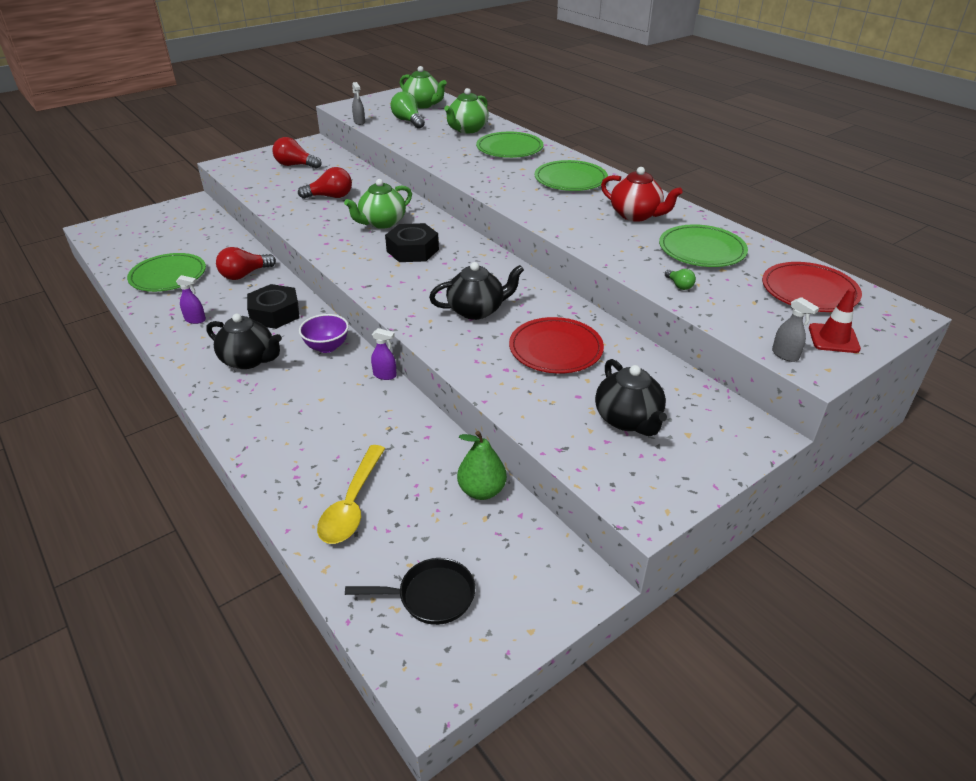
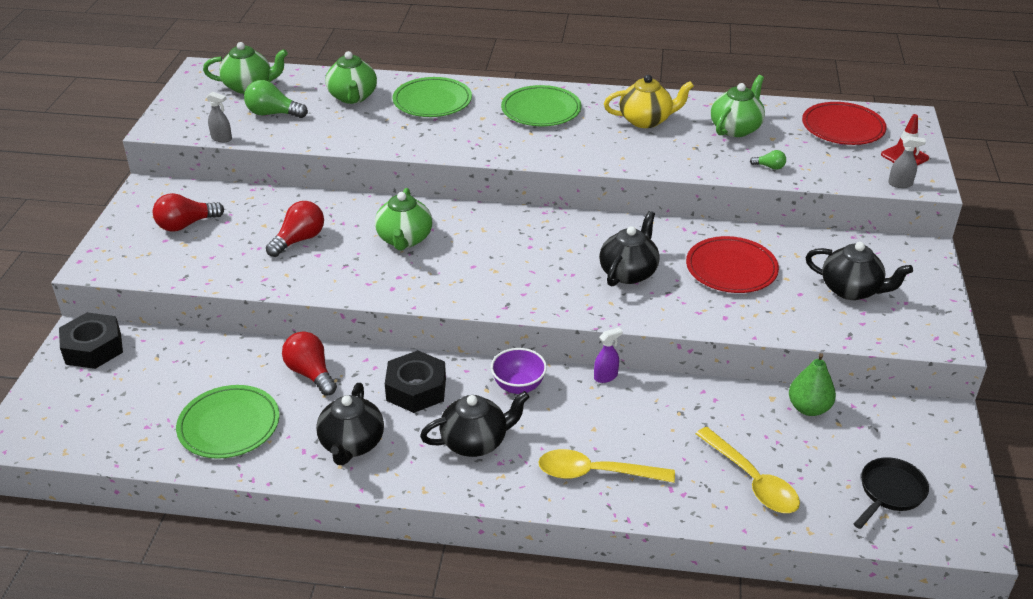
camera: 45 degrees left, 0 degrees up
(195, 320) = (352, 444): purple spray bottle -> black teapot
(245, 275) = (311, 373): red light bulb -> red light bulb turned 135 degrees clockwise
(274, 424) = (596, 473): none -> yellow spoon
(412, 250) = (483, 250): black nut -> black nut (93, 348)
(636, 215) = (646, 120): red teapot -> yellow teapot
(702, 250) = (736, 128): green plate -> green teapot

